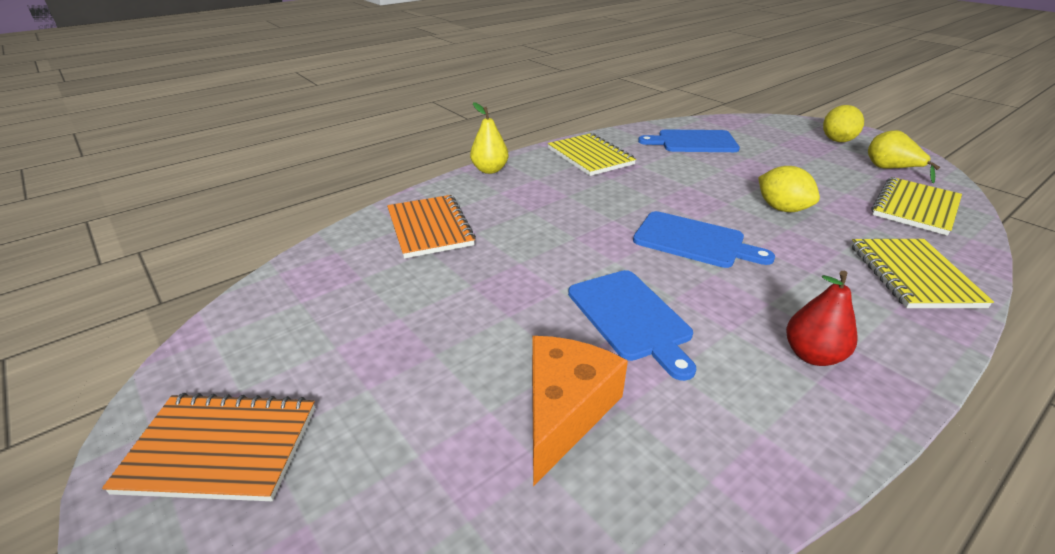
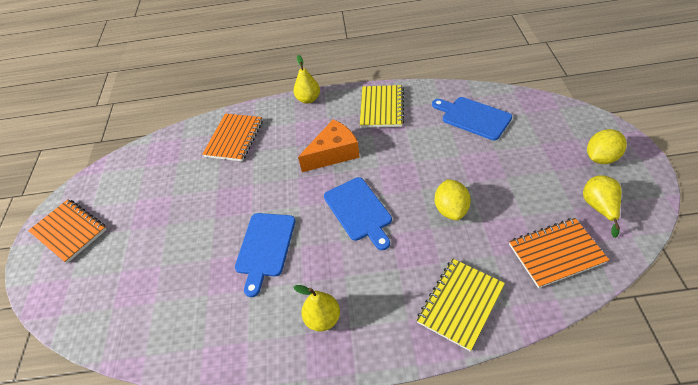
camera: 40 degrees right, 15 degrees up
(565, 411) = (185, 282): orange cheese -> orange cheese (333, 153)
(812, 355) = (323, 318): red pear -> yellow pear
(915, 208) = (556, 253): yellow notebook -> orange notebook

